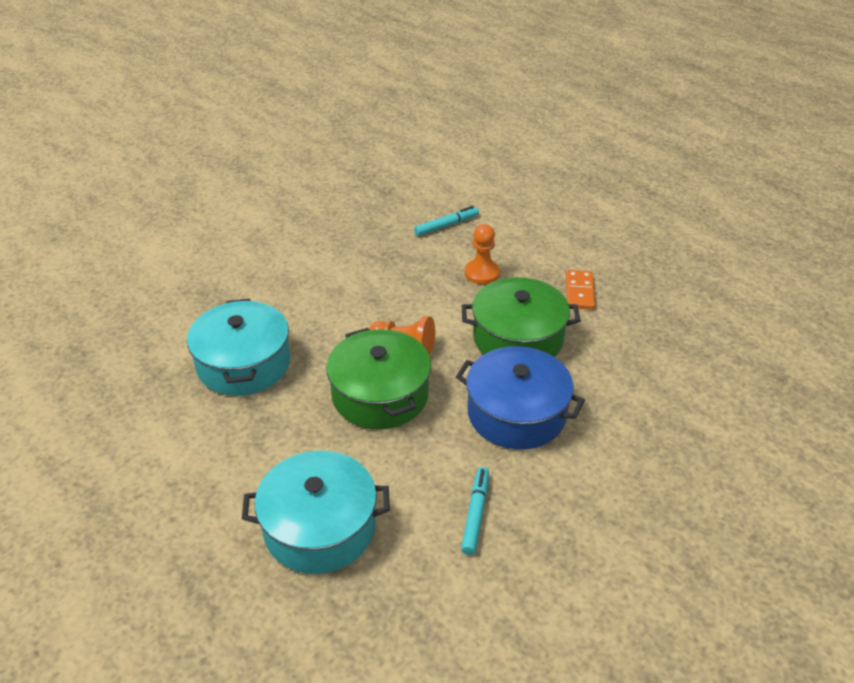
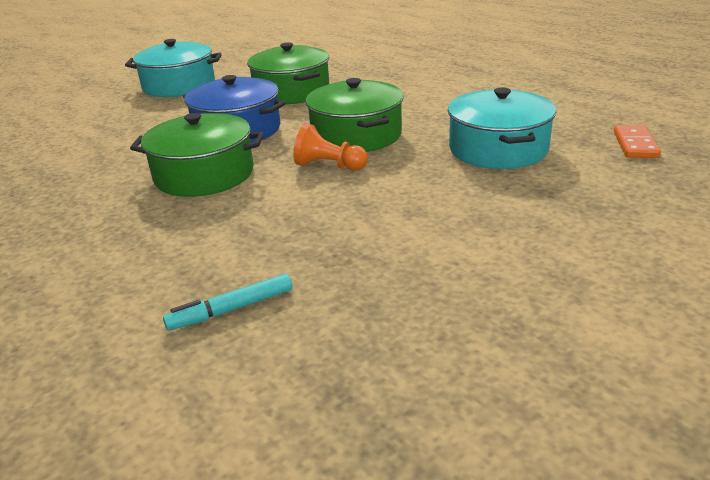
camera: 175 degrees left, 10 degrees down
(319, 527) = (398, 84): turquoise pot -> turquoise pot (179, 85)
(475, 514) = (292, 92): turquoise marker -> green pot
(482, 273) = (209, 235): orange pawn -> none
(579, 292) = (97, 217): orange domino -> orange domino (635, 144)

